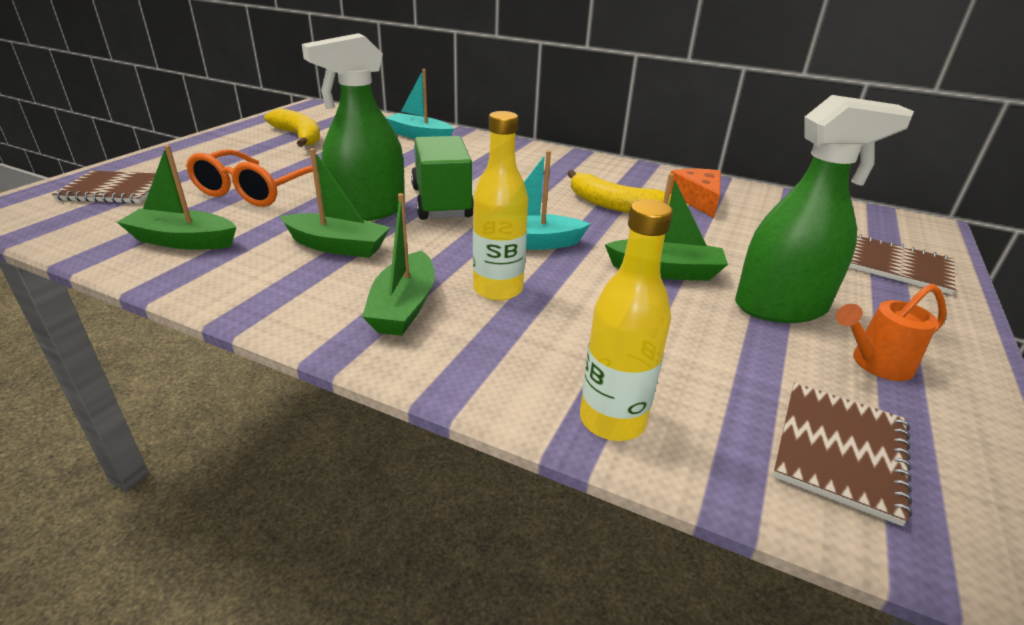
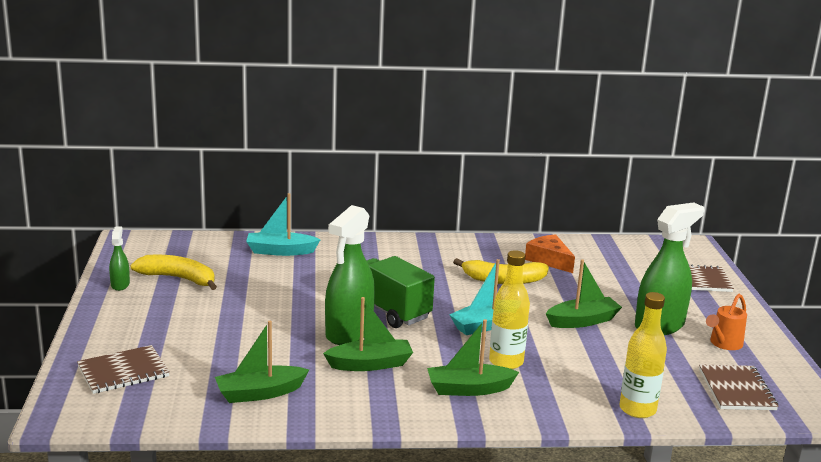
camera: 30 degrees left, 10 degrees down
(247, 131) = (120, 285): none -> green spray bottle
(255, 191) = (238, 340): orange glasses -> none
(403, 307) = (469, 389): green boat -> green boat turned 105 degrees clockwise

